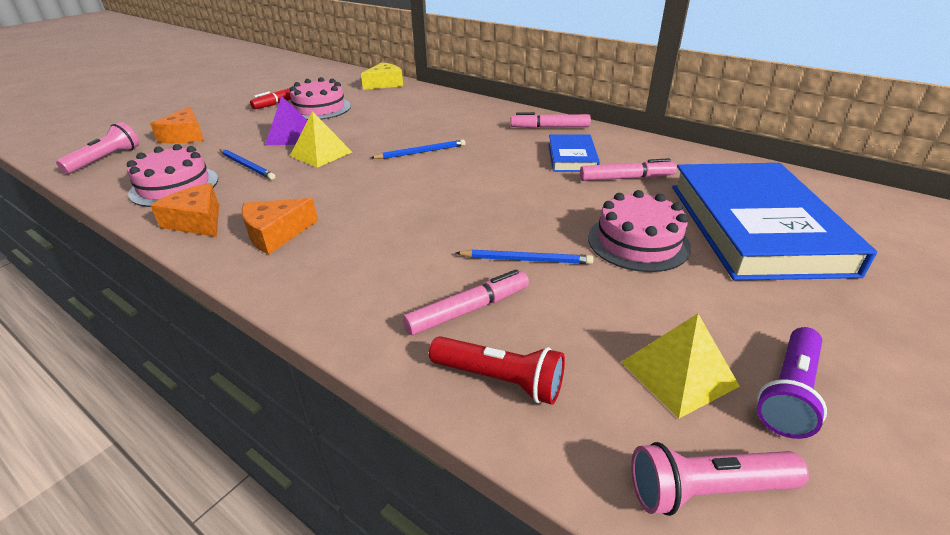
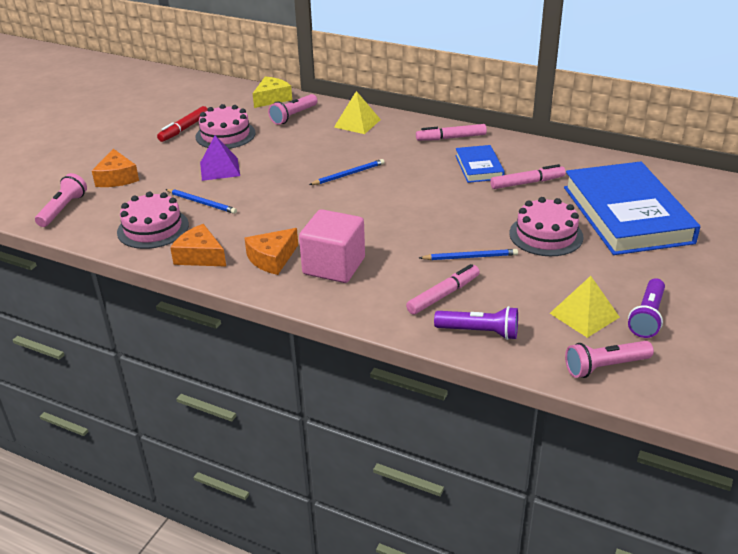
camera: 10 degrees left, 0 degrees up
(321, 154) = (260, 184): yellow pyramid -> yellow pyramid (357, 123)
(344, 251) = (334, 266): none -> pink cube
(396, 98) = (293, 116): none -> pink flashlight
(500, 380) = (479, 332): red flashlight -> purple flashlight

